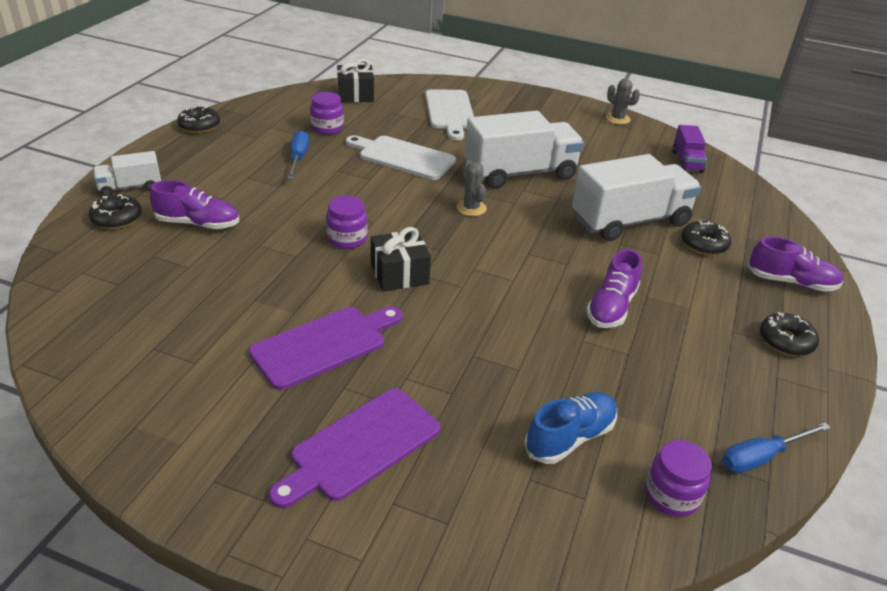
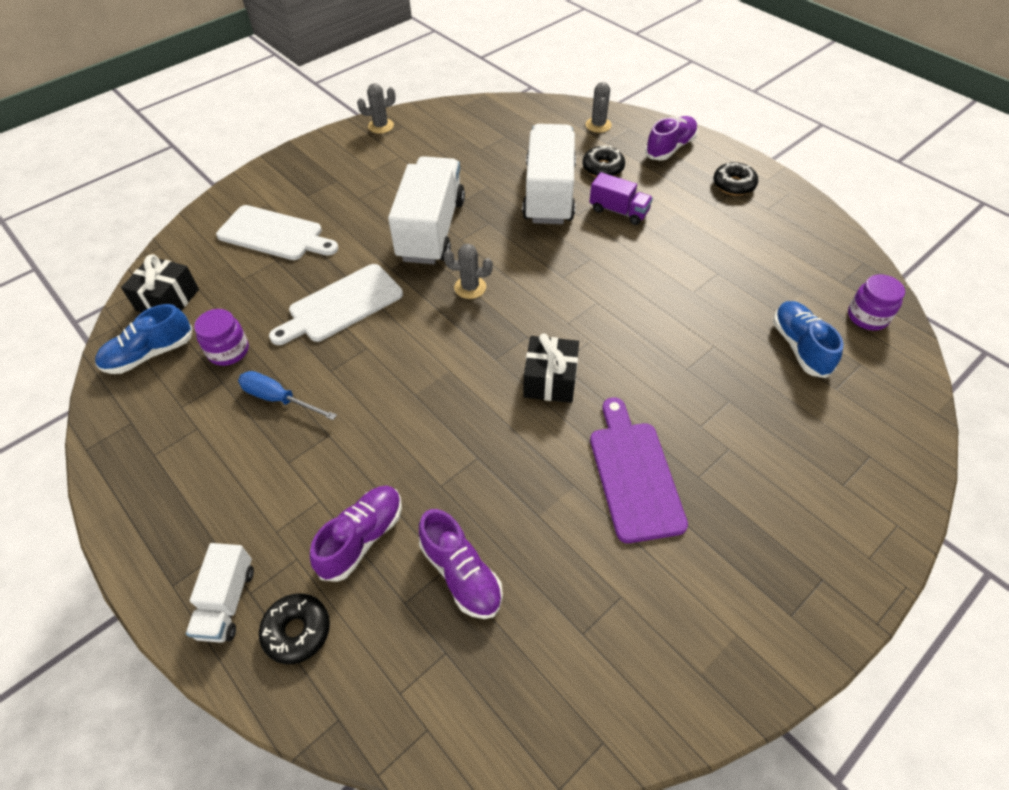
camera: 60 degrees left, 15 degrees up
(199, 126) = (117, 484): black donut -> none
(305, 103) = (150, 354): none -> blue shoe
(347, 239) = (470, 403): purple jar -> none
(360, 446) = (776, 487): purple cutting board -> none
(611, 307) = (659, 257): purple shoe -> purple shoe (461, 574)
(686, 162) = (481, 120): purple truck -> purple truck (618, 211)
(761, 457) = (842, 255): blue screwdriver -> none
(766, 227) = (598, 125): none -> grey cactus

